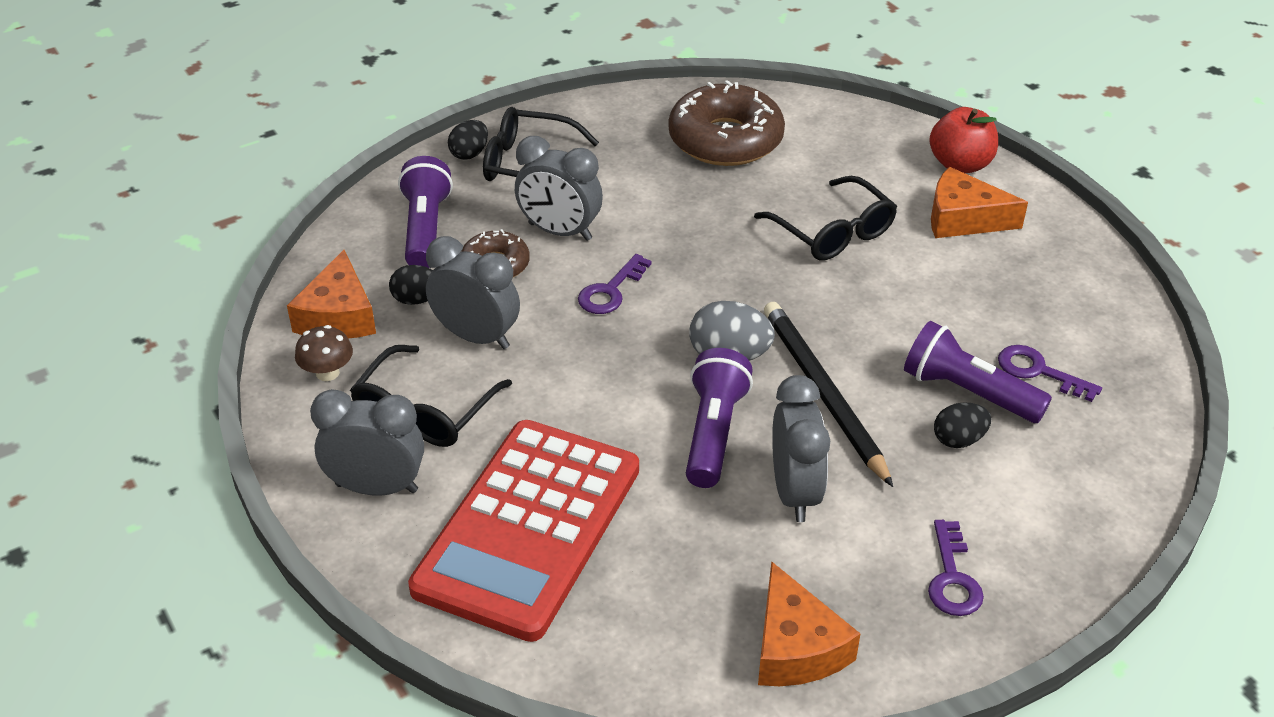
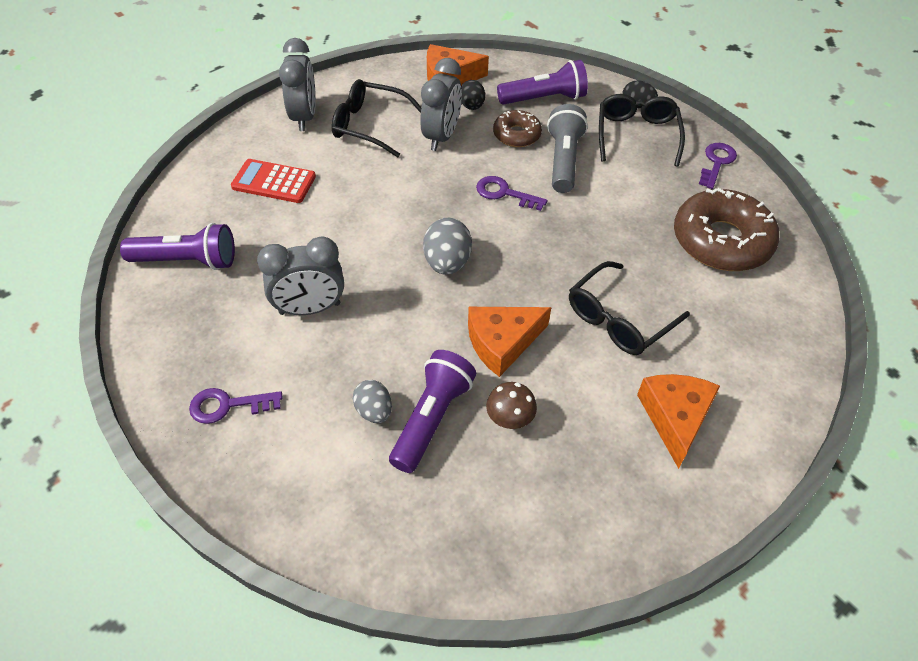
camera: 80 degrees right, 10 degrees up
(327, 373) = (397, 83): brown mushroom -> brown mushroom (509, 418)
(528, 528) = (274, 182): red calculator -> red calculator, size x0.49
(560, 232) = (563, 160): grey clock -> grey flashlight
(713, 433) = (365, 260): purple flashlight -> purple flashlight (187, 260)
(795, 647) = (171, 316): orange cheese -> orange cheese (502, 343)
(823, 393) = (415, 320): black pencil -> none
(958, 440) = (374, 411): black egg -> grey egg
(960, 164) = (763, 416): red apple -> none
(1038, 371) = (468, 474): purple key -> purple key (716, 162)

